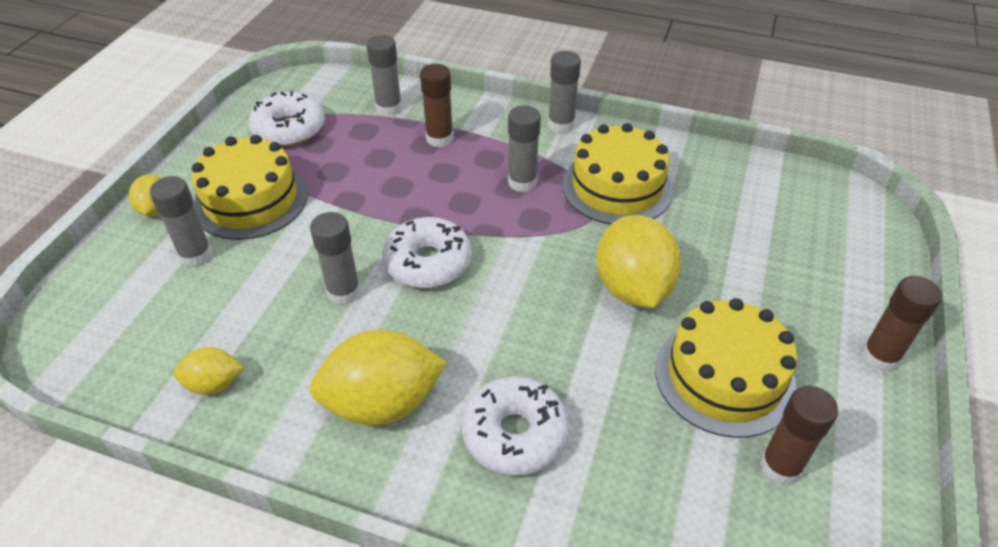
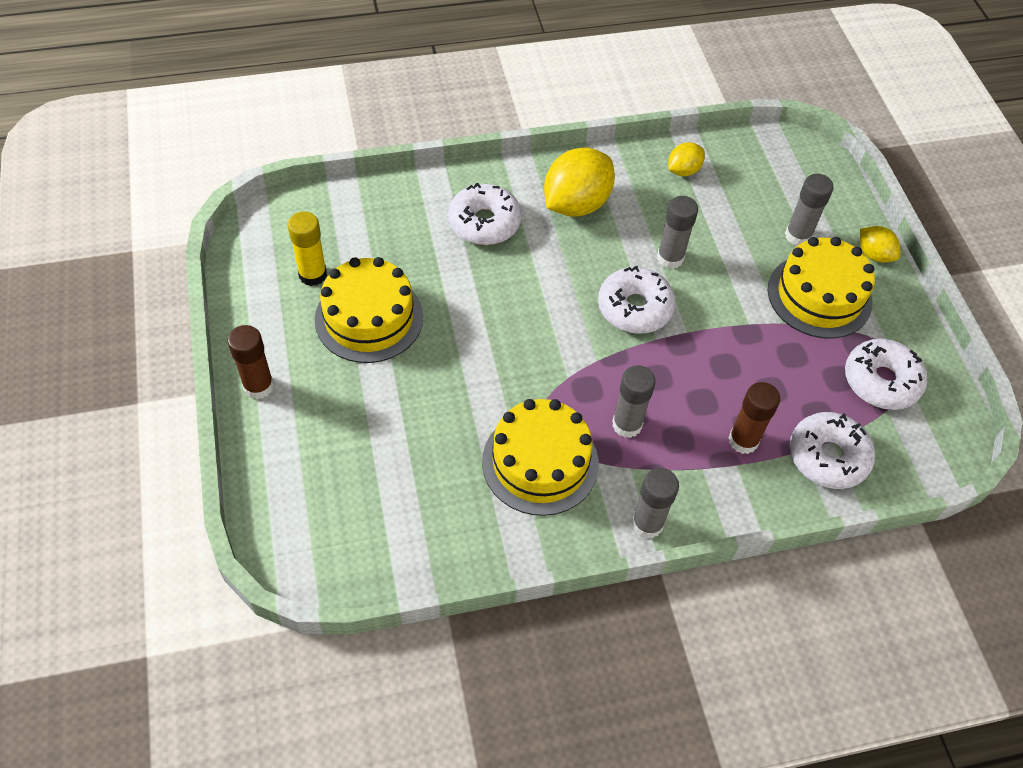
camera: 145 degrees right, 10 degrees up
(389, 108) = (828, 457): grey glue stick -> white donut
(632, 288) = (468, 359): yellow lemon -> none
(780, 466) = (313, 275): brown glue stick -> yellow glue stick

